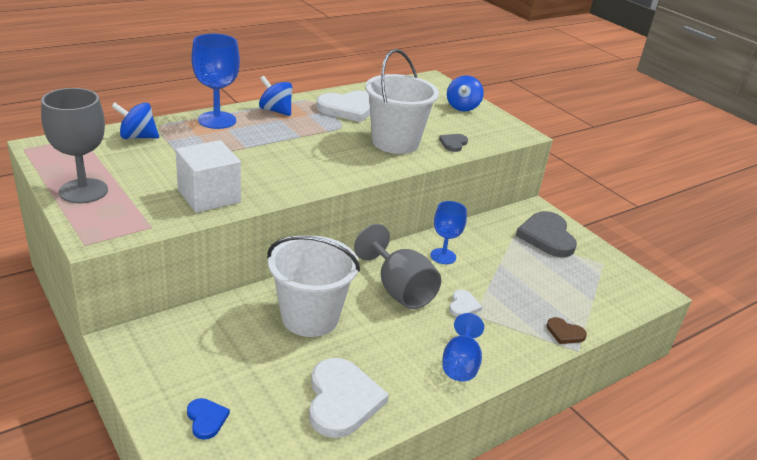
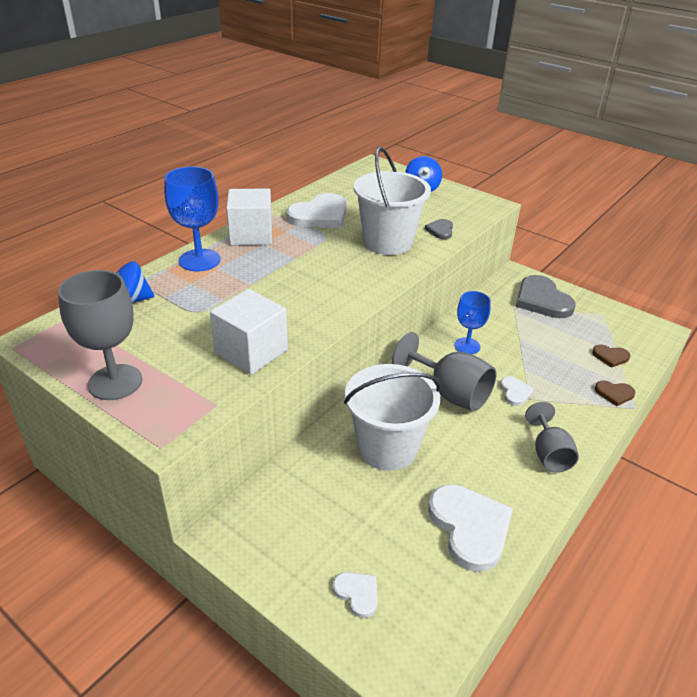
camera: 15 degrees left, 5 degrees up
(206, 419) = (357, 593): blue heart -> white heart
(275, 111) = (251, 235): blue spinning top -> white cube
(460, 364) = (548, 454): blue goblet -> grey goblet
(584, 301) = (610, 357): none -> brown heart

